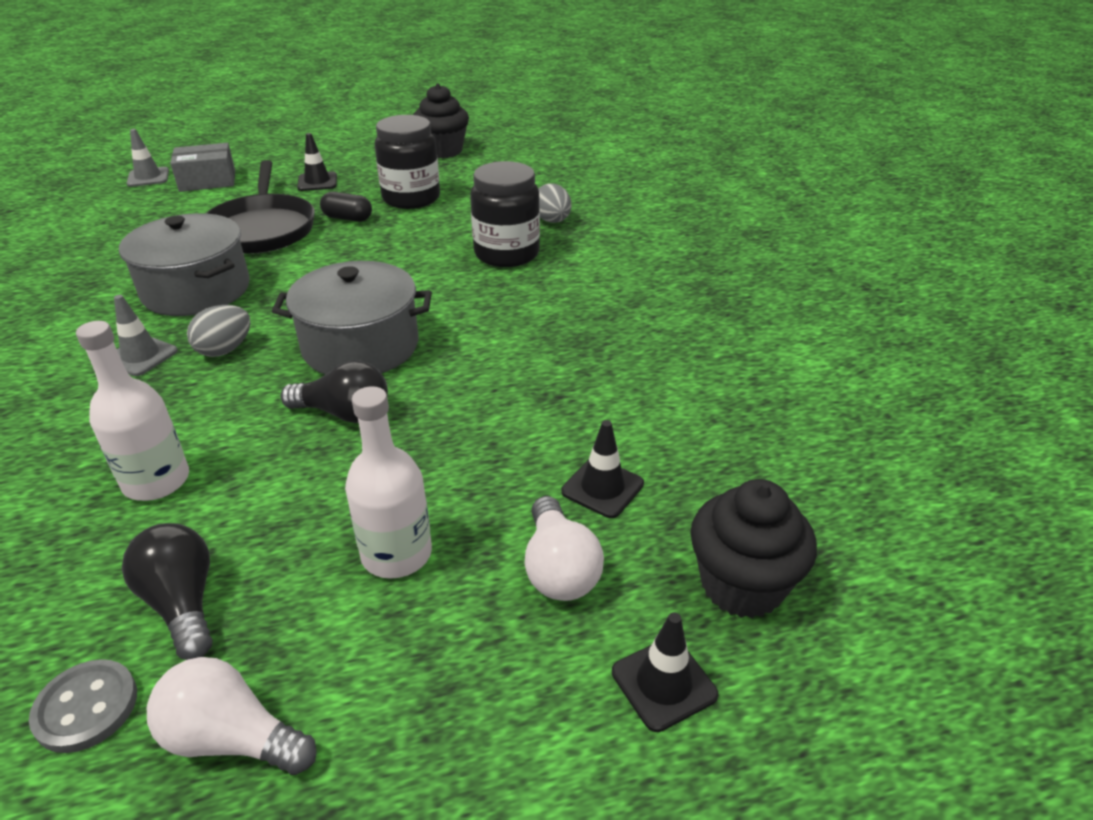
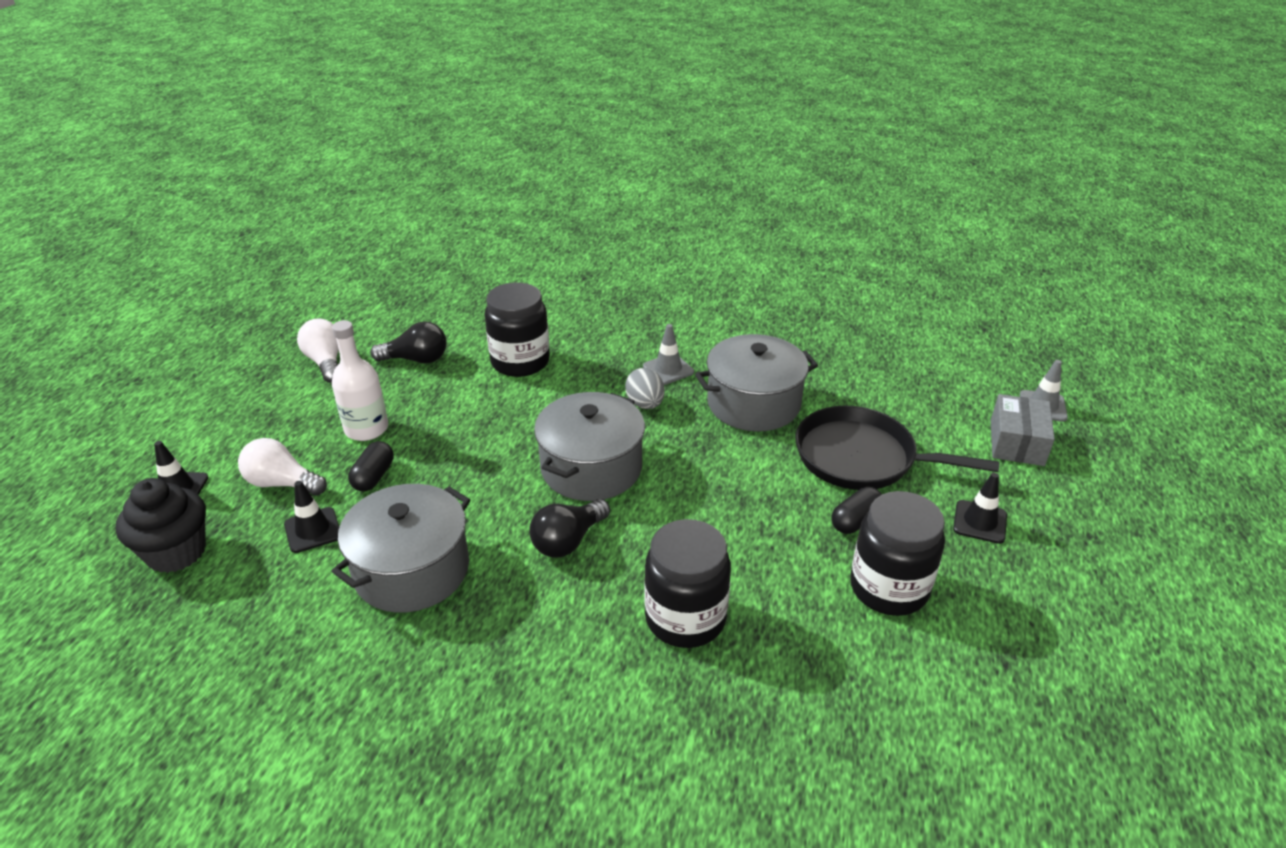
camera: 120 degrees right, 0 degrees up
(86, 707) = (387, 331): grey button -> none
(156, 481) = (520, 362): white bottle -> black jar
(232, 738) = (326, 362): white light bulb -> white light bulb turned 75 degrees counterclockwise
(344, 413) = (513, 440): black light bulb -> black light bulb (568, 541)
(443, 151) = (1062, 679): black cupcake -> none
(483, 490) = (373, 476): none -> black capsule
(552, 221) = (744, 700): grey egg -> none
(585, 391) = (412, 570): none -> grey pot

